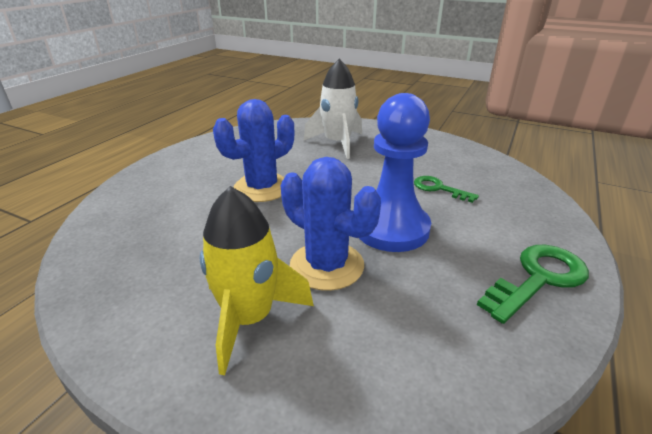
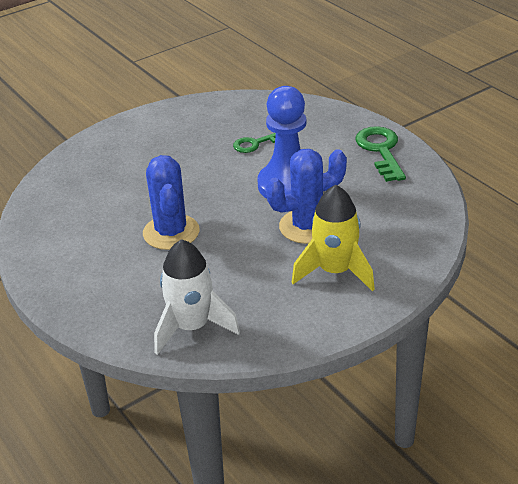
camera: 60 degrees left, 5 degrees up
(337, 143) = (124, 166): white rocket -> white rocket (192, 327)

